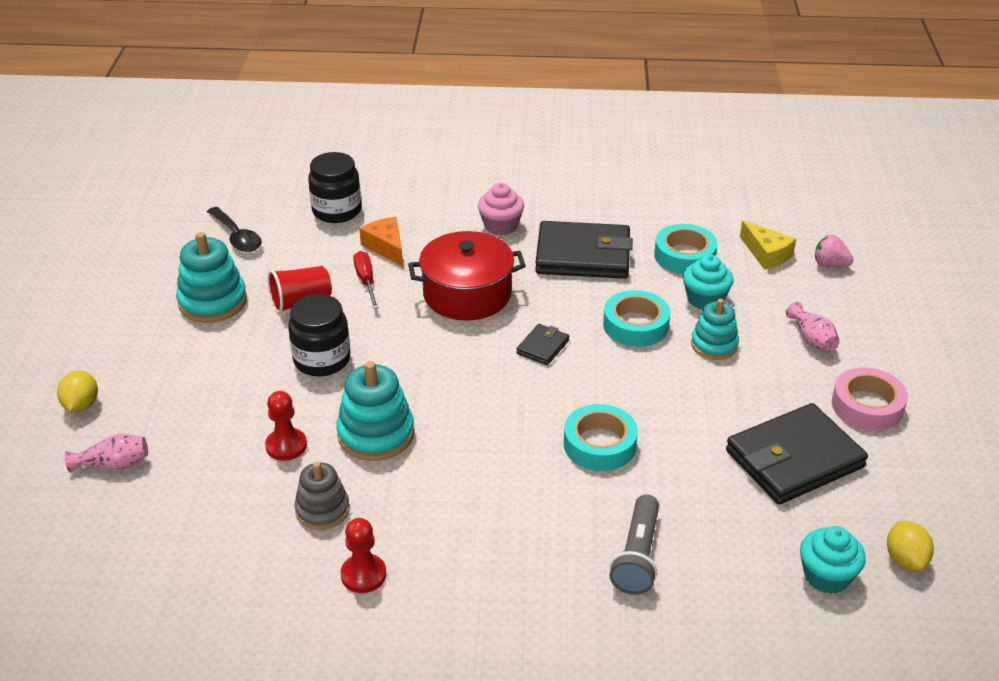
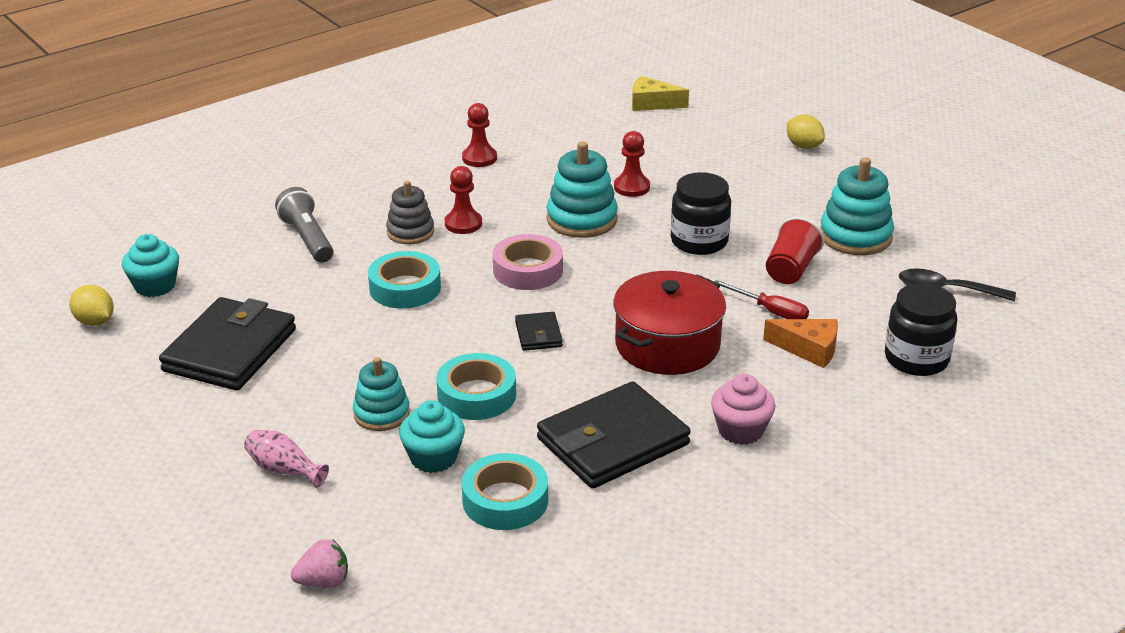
camera: 140 degrees right, 5 degrees down
(113, 464) = (720, 134): pink vase -> none
(322, 510) = (552, 171): grey stacking toy -> grey stacking toy (410, 232)
(478, 489) = (463, 224): none -> red pawn
(766, 254) = (412, 555): yellow cheese -> yellow cheese (652, 103)
(867, 406) = (186, 426): pink tape -> pink tape (528, 270)

